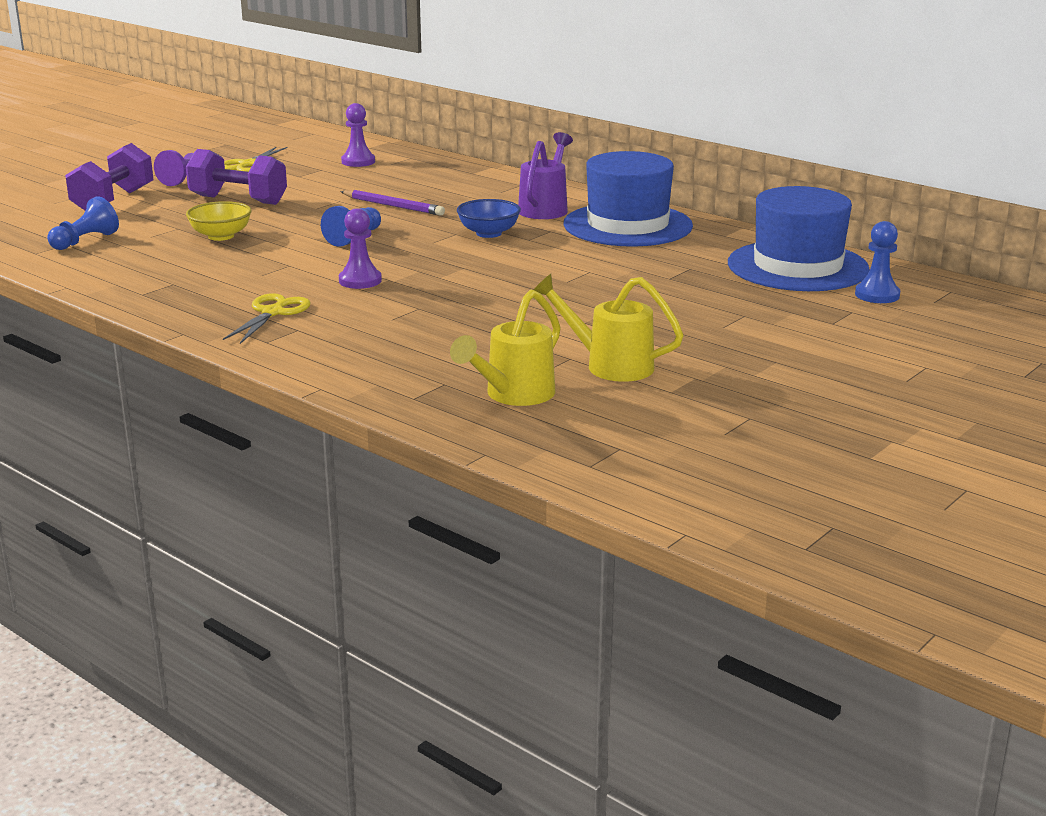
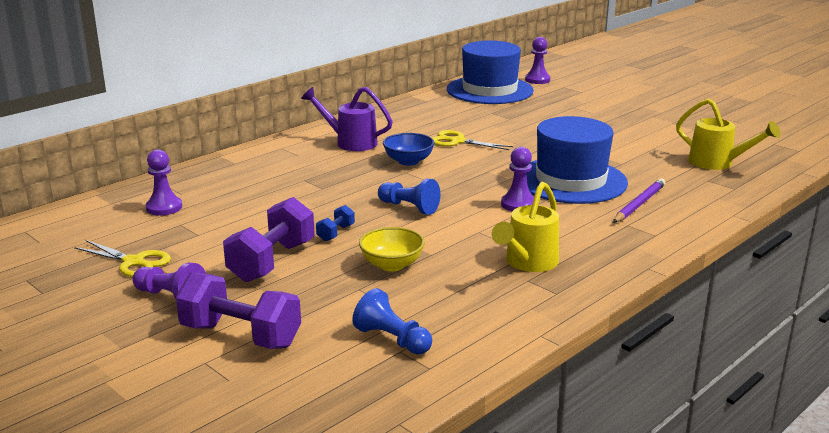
camera: 85 degrees left, 0 degrees up
(273, 312) = (594, 234): yellow scissors -> yellow scissors (457, 141)
(294, 215) = (335, 233): none -> blue dumbbell
(393, 206) = (323, 193): purple pencil -> purple pencil (639, 204)
(610, 365) = (661, 139): yellow watering can -> yellow watering can (528, 263)
(627, 225) = (399, 122): blue hat -> blue hat (571, 180)
(877, 295) = (537, 80): blue pawn -> purple pawn

